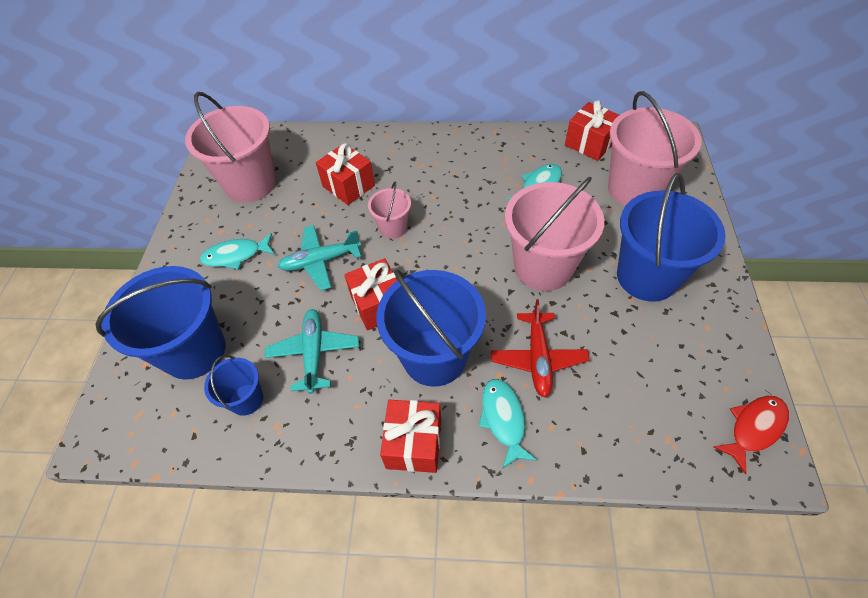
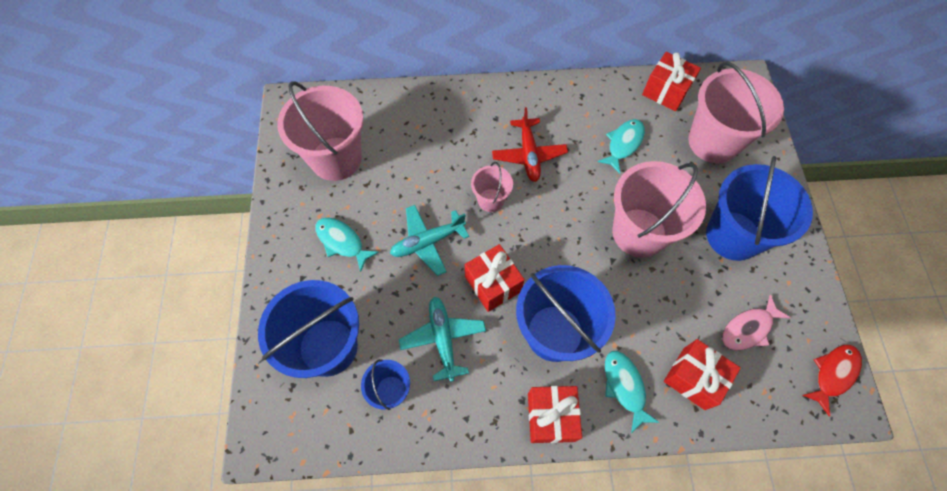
camera: 10 degrees left, 10 degrees up
(236, 255) = (342, 242): turquoise fish -> turquoise fish turned 60 degrees clockwise
(348, 186) = (437, 155): red gift -> red gift (694, 378)
(538, 358) = (646, 326): red plane -> red plane (529, 154)
(655, 371) = (748, 328): none -> pink fish

